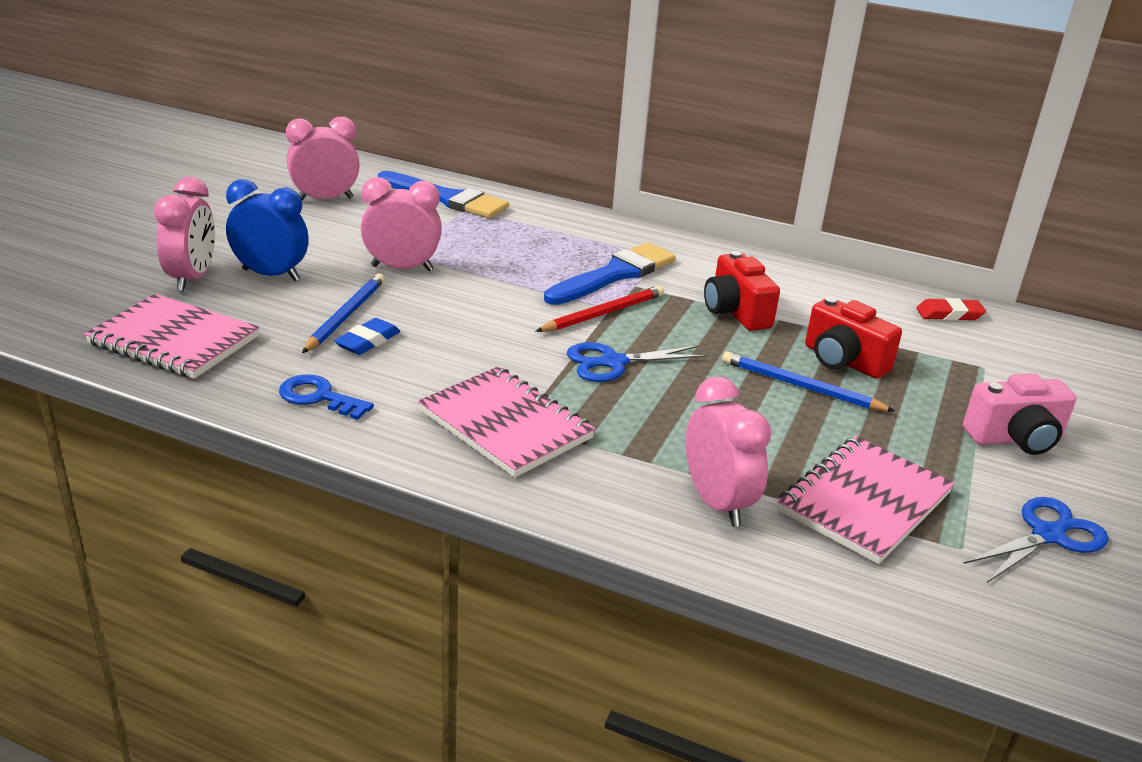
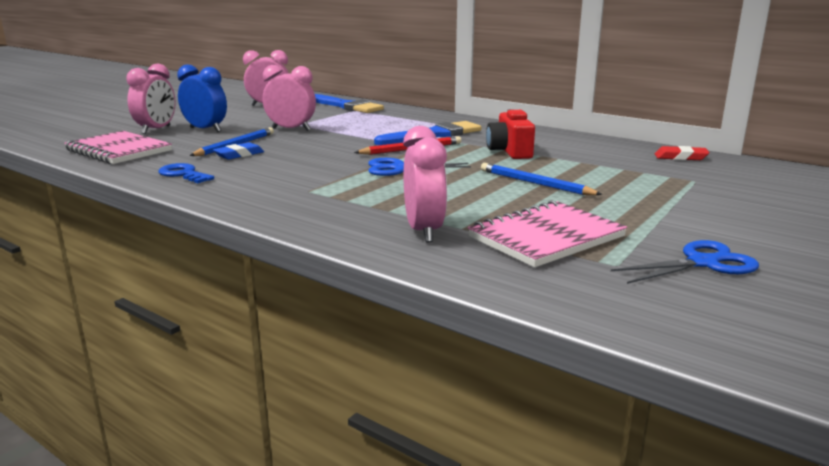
camera: 15 degrees right, 10 degrees down
(506, 425) = (297, 190): pink notebook -> none
(843, 361) = (578, 174): red camera -> none
(1015, 438) = (701, 214): pink camera -> none

